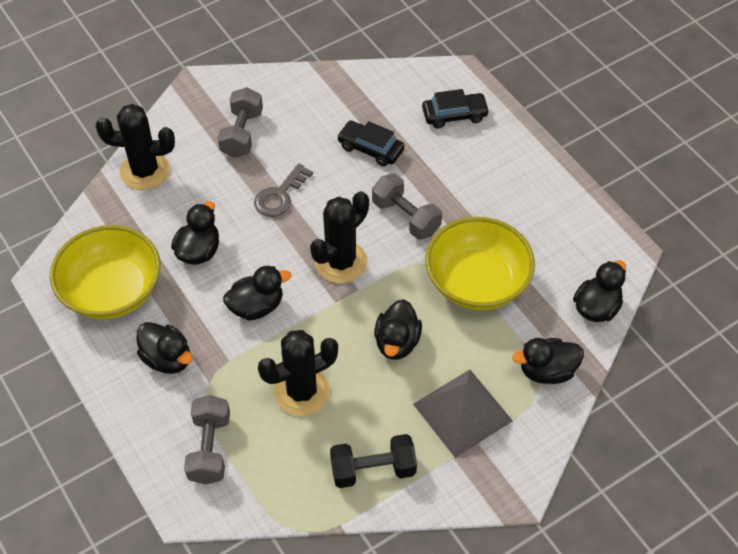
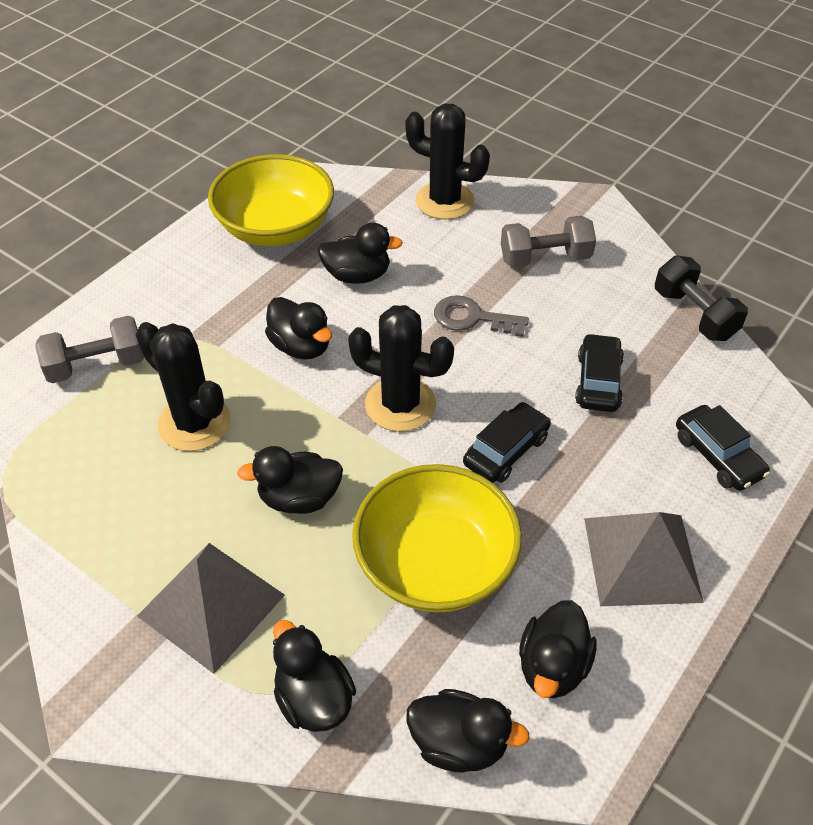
camera: 70 degrees right, 5 degrees down
(145, 171) = (444, 201): black cactus -> black cactus turned 45 degrees counterclockwise
(167, 359) = (204, 296): black duck -> black duck (552, 666)
(373, 470) = (99, 527): black dumbbell -> black dumbbell (694, 314)
(406, 217) = (506, 450): grey dumbbell -> black car
(512, 180) = (642, 559): none -> grey pyramid

